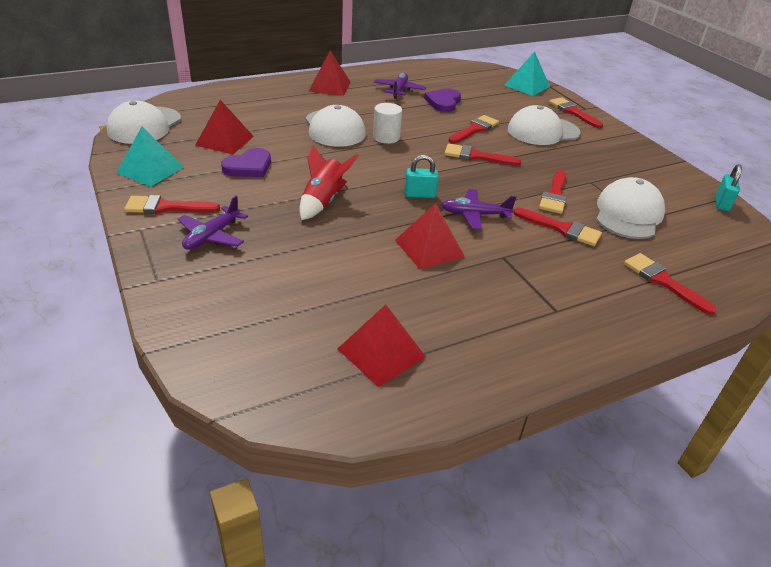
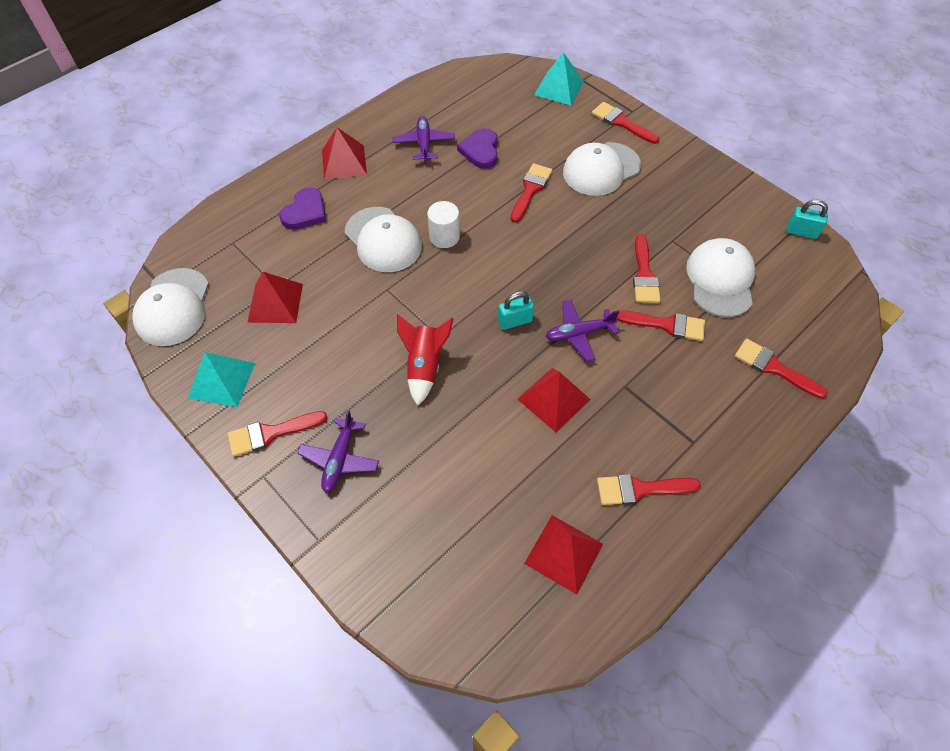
camera: 15 degrees left, 20 degrees up
(249, 167) = (323, 338): purple heart -> purple heart (305, 212)
(476, 156) = (548, 237): red brush -> red brush (640, 489)
(722, 203) = (801, 232): turquoise padlock -> turquoise padlock turned 75 degrees counterclockwise

